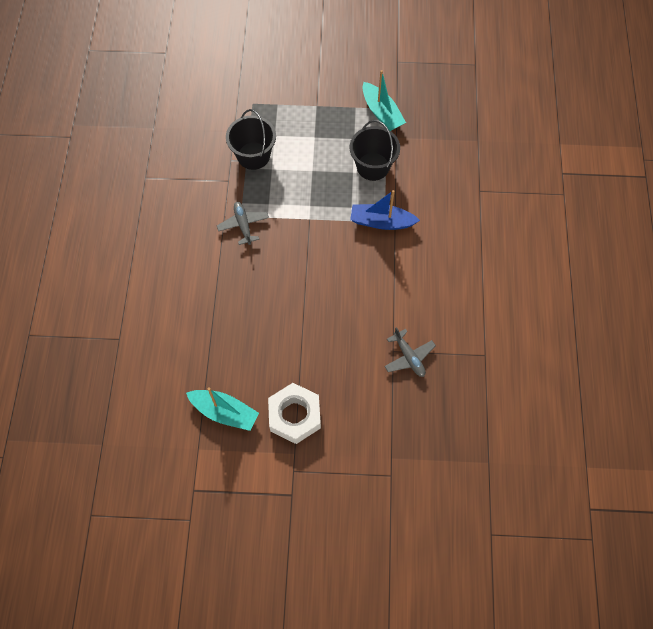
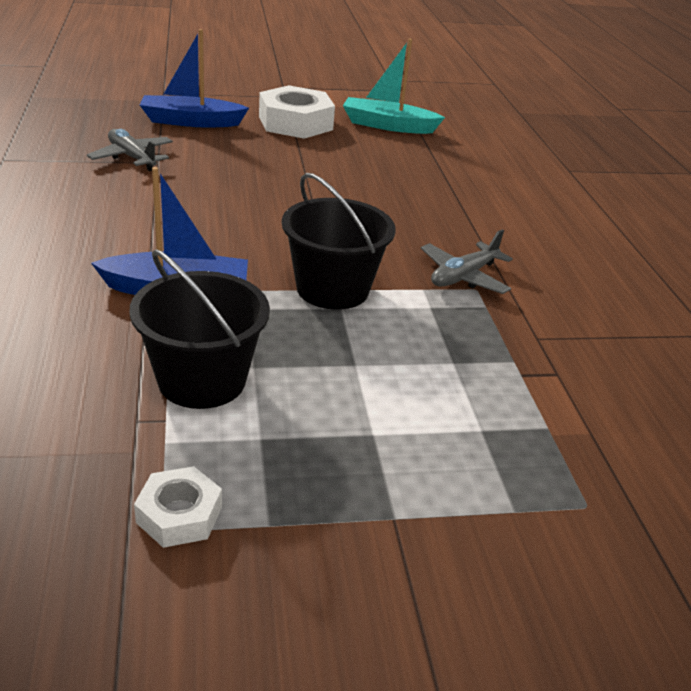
camera: 165 degrees right, 30 degrees down
(243, 225) = (463, 276): grey plane -> grey plane turned 75 degrees clockwise
(253, 156) = (509, 383): black bucket -> black bucket (332, 289)
(371, 415) = (191, 122): none -> blue boat
(382, 113) = (179, 514): turquoise boat -> white nut

